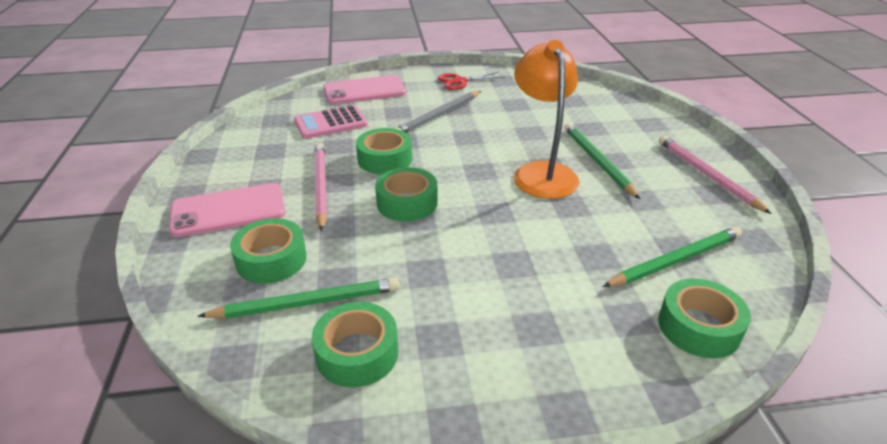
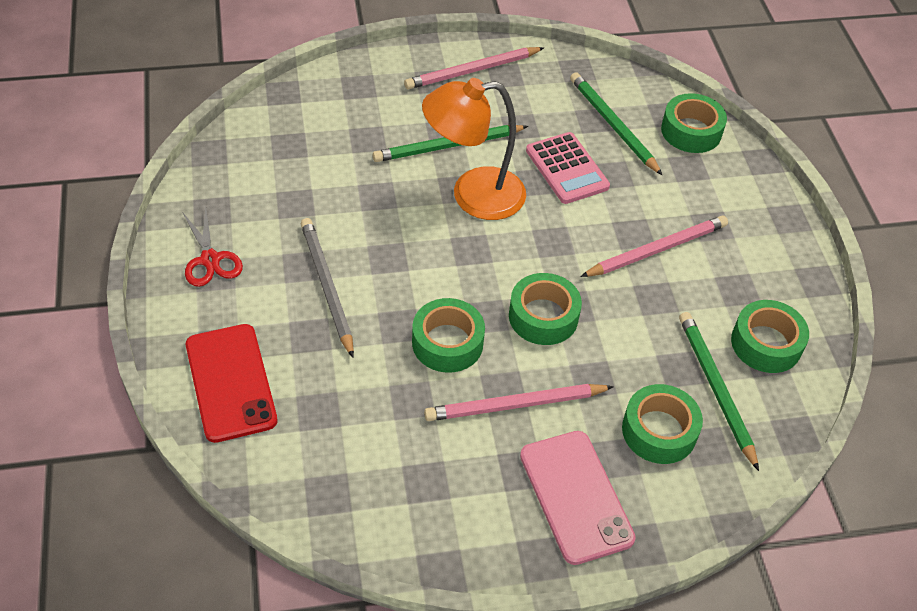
camera: 95 degrees left, 15 degrees up
(331, 123) = (343, 416): pink calculator -> pink calculator (567, 169)
(364, 91) = (231, 382): pink phone -> red phone
(438, 116) = (326, 287): grey pencil -> grey pencil turned 150 degrees counterclockwise
(492, 278) = (656, 250): none -> pink pencil

